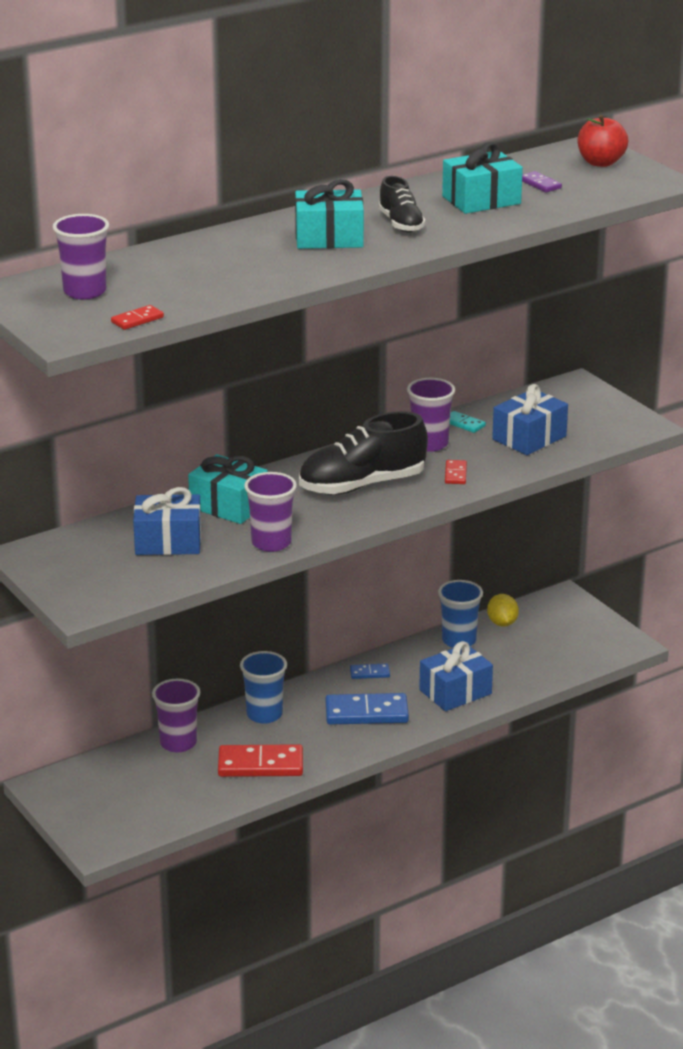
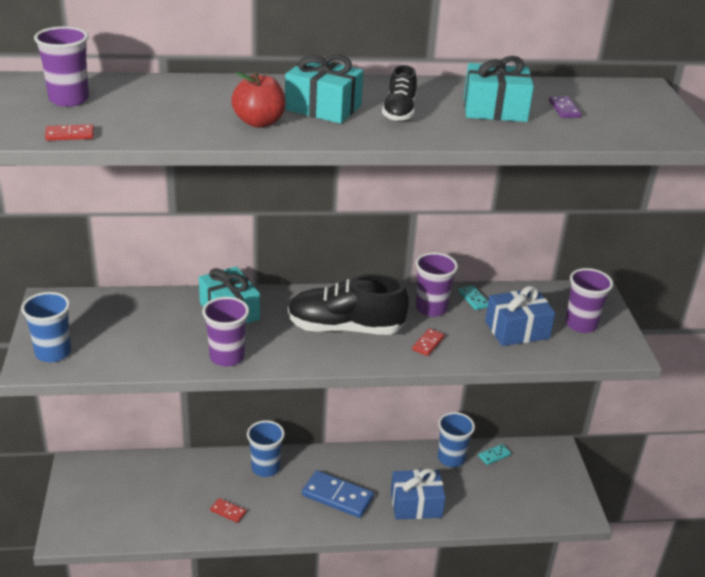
camera: 25 degrees right, 5 degrees up
(90, 593) = (53, 353): none -> blue cup
(168, 541) = (154, 327): blue gift -> none
(178, 743) = (189, 468): purple cup -> purple cup (581, 324)
(260, 764) = (228, 511): red domino -> red domino, size x0.49
(369, 673) = (366, 461): blue domino -> none
(502, 623) = (494, 455): yellow lemon -> turquoise domino
(601, 163) = (641, 104): red apple -> red apple (259, 122)

